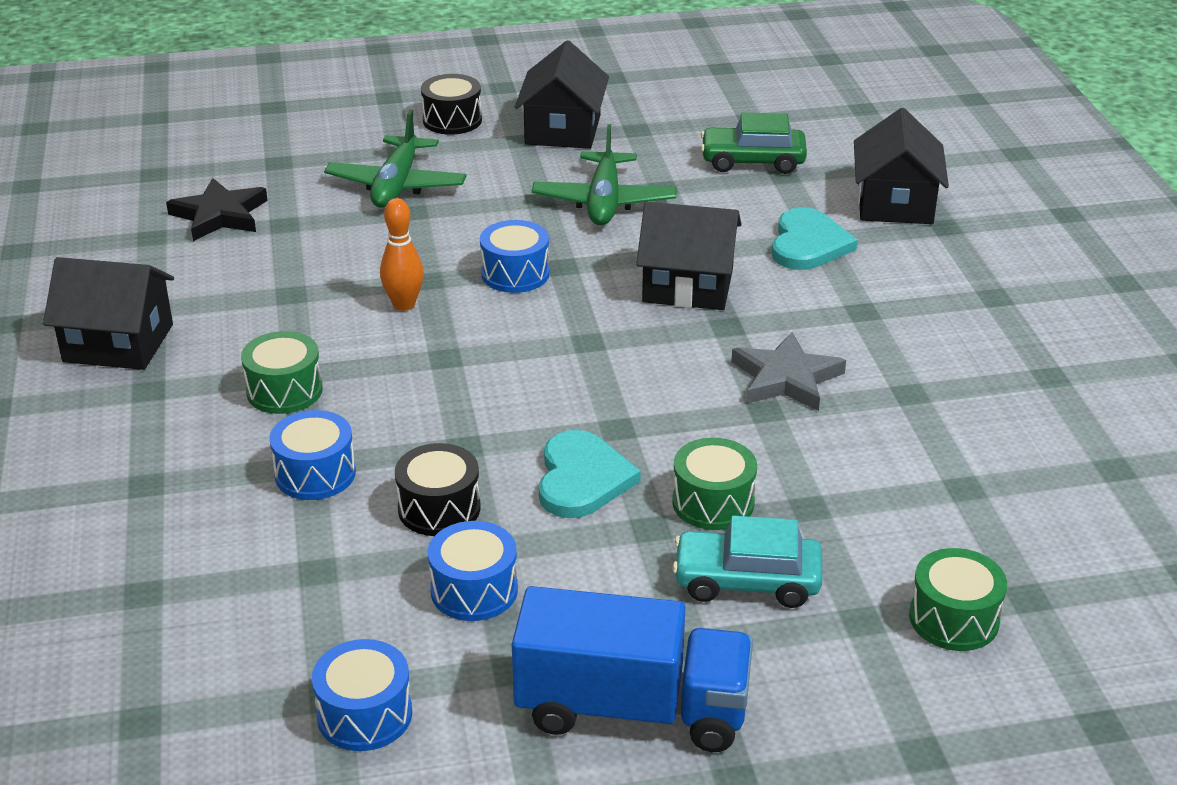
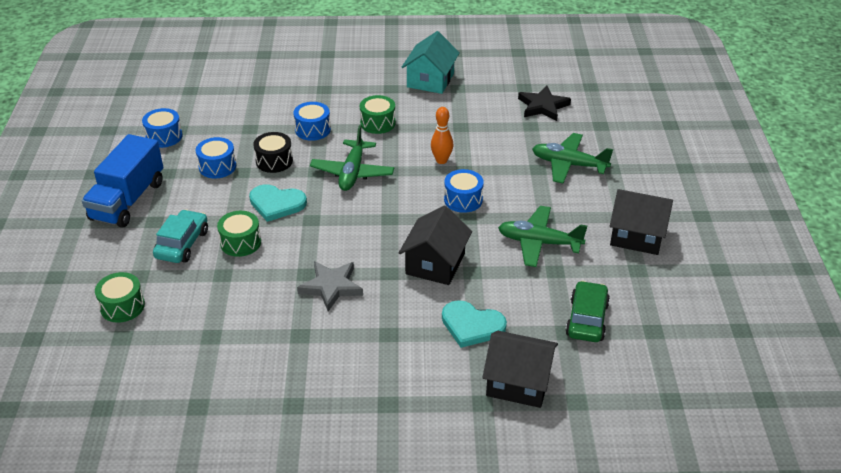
camera: 100 degrees right, 5 degrees up
(118, 343) = (430, 80): black house -> turquoise house
(452, 120) = (651, 190): black drum -> none
(460, 400) = (352, 173): none -> green plane

